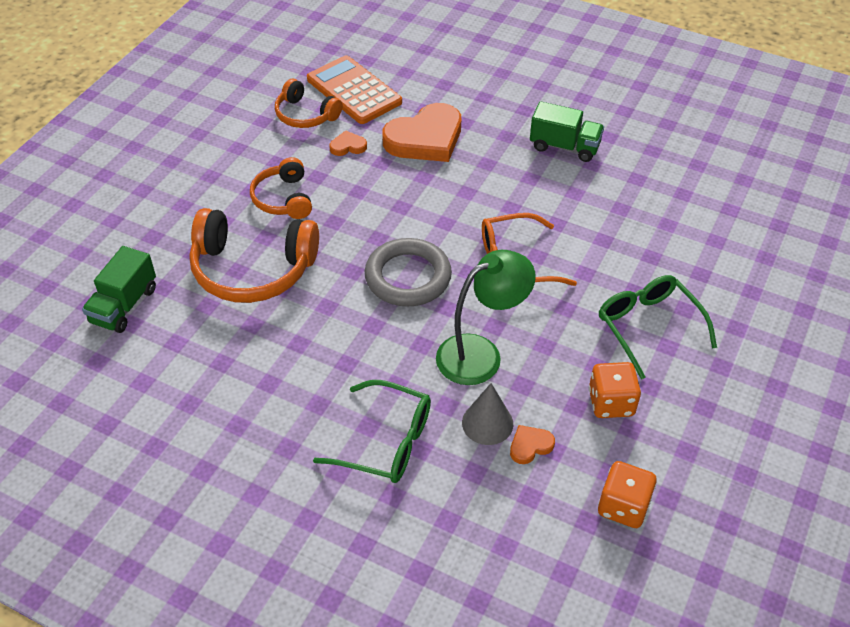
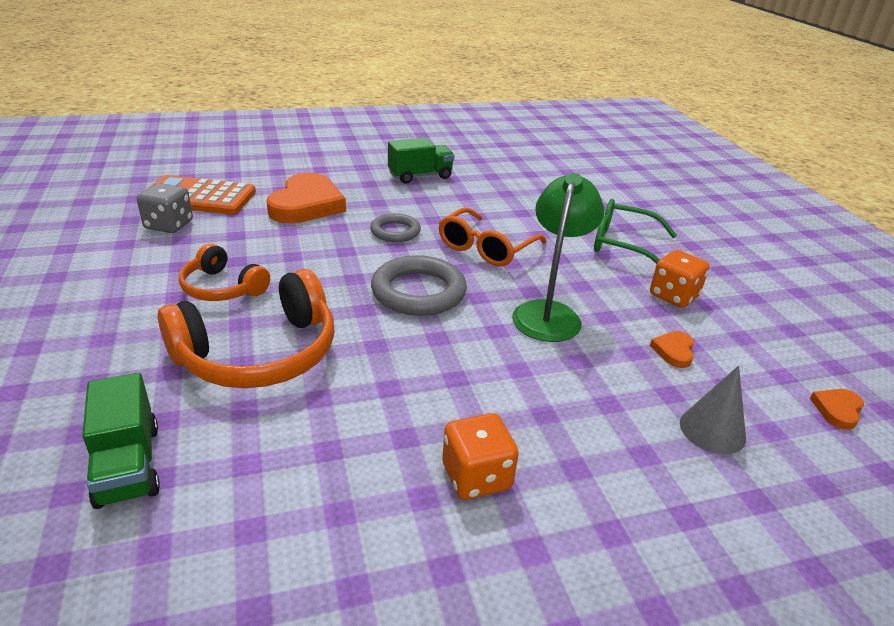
camera: 45 degrees left, 15 degrees down
(305, 115) = (169, 225): orange headphones -> grey dice
(348, 146) = (241, 231): orange heart -> orange heart (837, 410)
(386, 442) = (577, 416): green glasses -> none
(462, 205) = (395, 232): none -> grey ring
(487, 423) = (624, 354): grey cone -> grey cone (712, 430)
(623, 506) = (782, 351): orange dice -> orange dice (476, 477)

